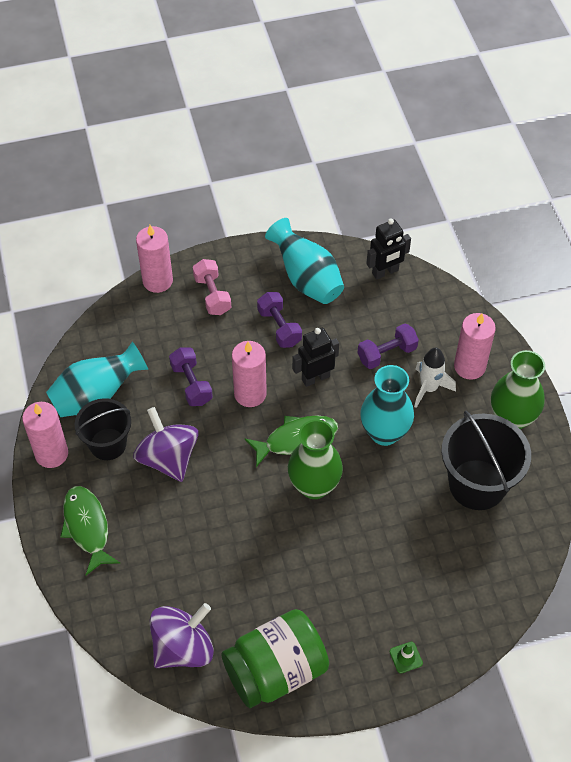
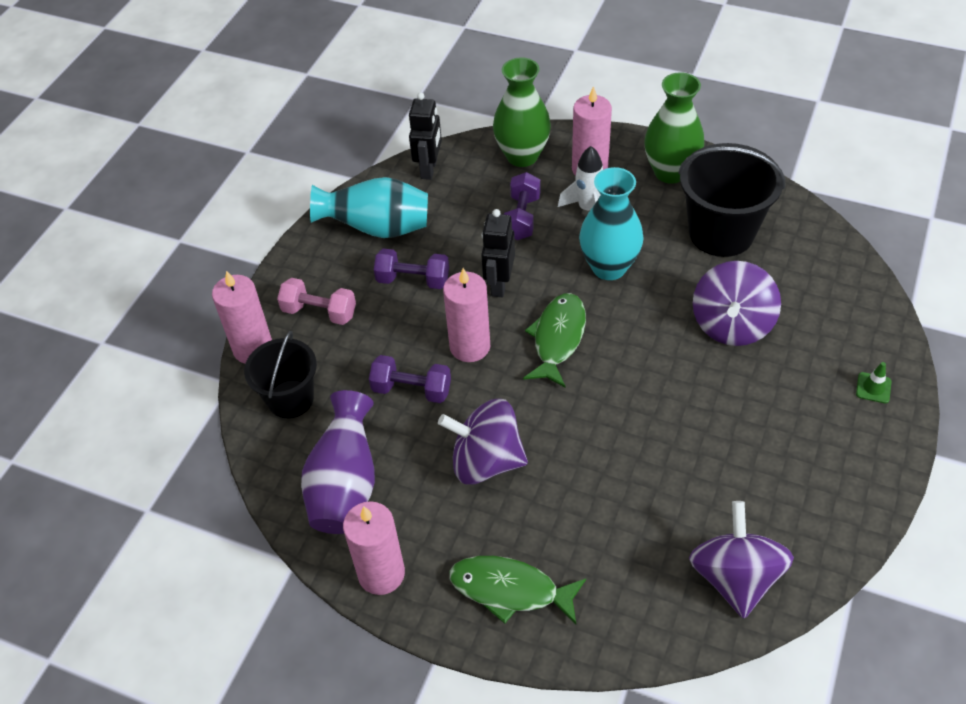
camera: 50 degrees left, 5 degrees down
(97, 396) = (345, 485): turquoise vase -> purple vase
(108, 444) = (418, 509): black bucket -> black bucket (290, 399)
(276, 671) = (819, 505): green jar -> none
(314, 486) = (624, 354): green vase -> green vase (522, 156)
(393, 537) = (731, 325): none -> purple spinning top

